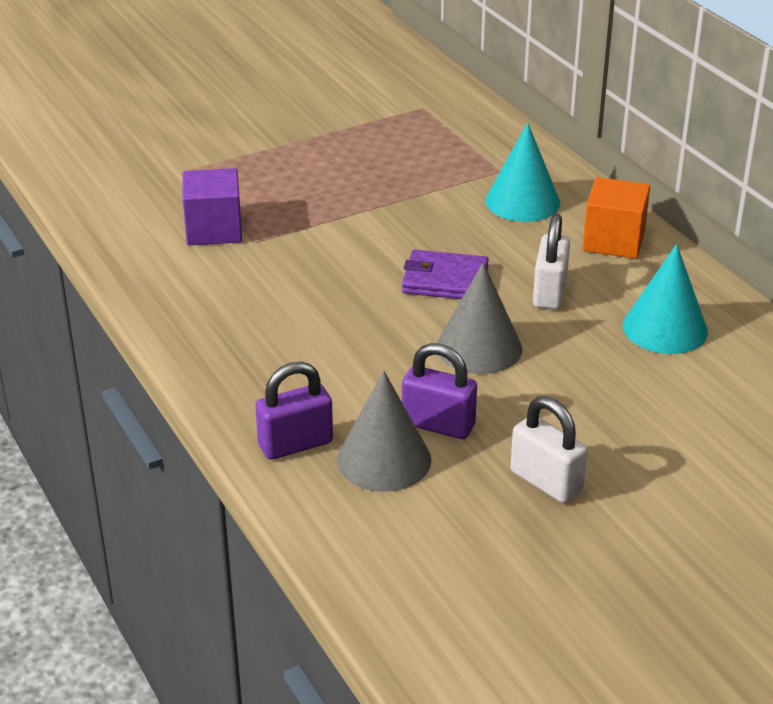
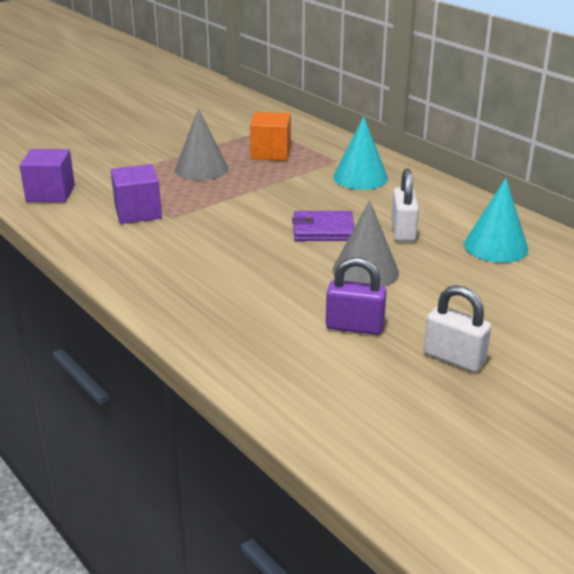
camera: 10 degrees left, 5 degrees down
(110, 190) = (50, 193): none -> purple cube
(295, 444) = (246, 352): purple padlock -> none
(384, 459) = (321, 356): grey cone -> grey cone (201, 169)
(613, 241) = (434, 196): orange cube -> orange cube (271, 153)

